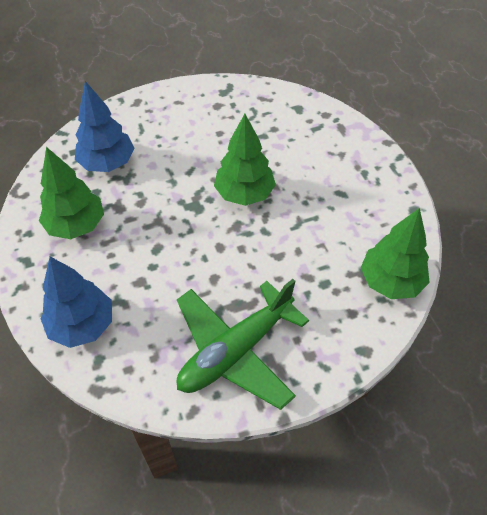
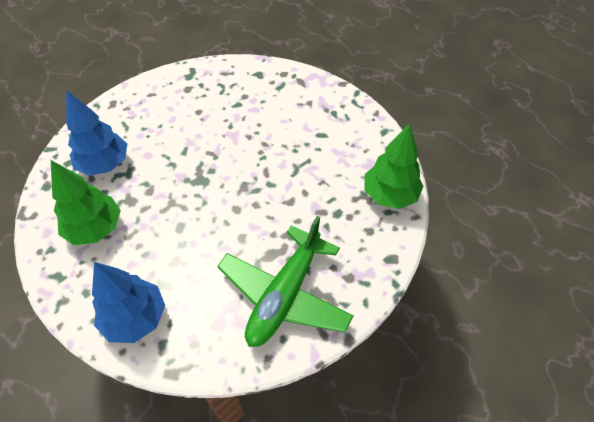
camera: 20 degrees left, 0 degrees up
(244, 194) = (240, 157): green tree -> none

